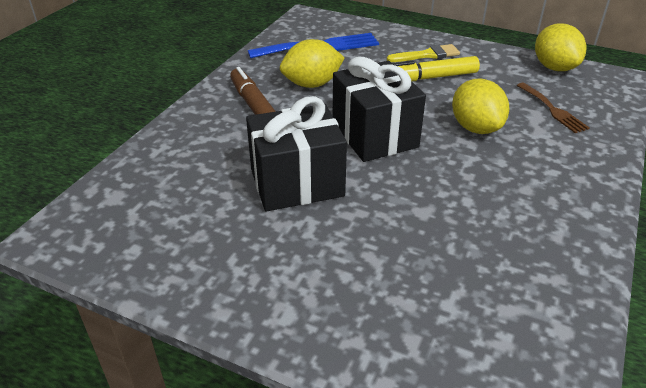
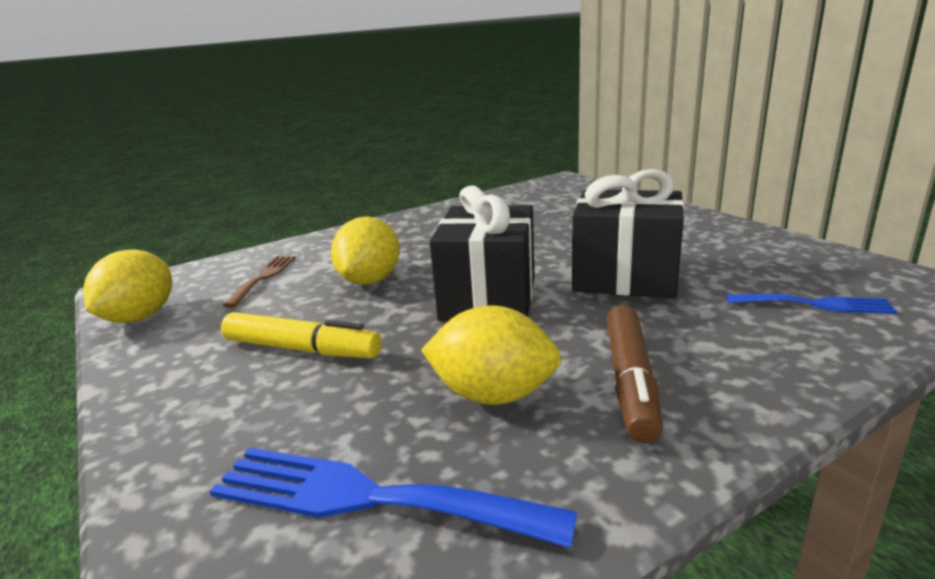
camera: 145 degrees left, 15 degrees down
(155, 190) = (815, 304): none -> blue fork
(427, 55) = (226, 392): yellow brush -> none

